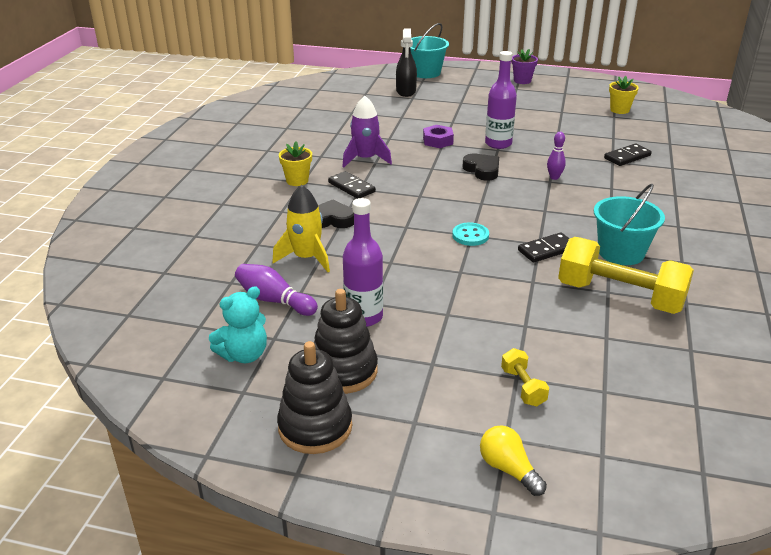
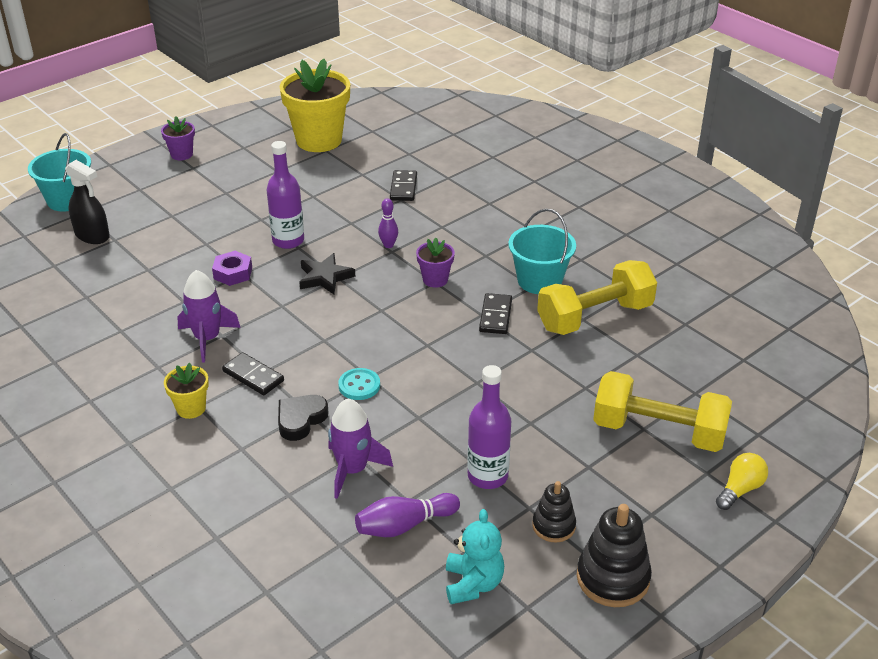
camera: 55 degrees left, 5 degrees up
(306, 258) = (352, 470): yellow rocket -> purple rocket
(343, 371) = (553, 526): black stacking toy -> black stacking toy, size x0.62
(351, 187) = (253, 376): black domino -> black domino turned 45 degrees clockwise
(470, 236) = (428, 346): turquoise button -> turquoise button (359, 385)
(482, 170) = (325, 277): black heart -> black star
(508, 469) = (740, 489): yellow light bulb -> yellow light bulb turned 135 degrees clockwise
(523, 387) = (658, 431): yellow dumbbell -> yellow dumbbell, size x2.24
(547, 209) = (435, 279): none -> purple flower pot
(619, 110) = (319, 140): yellow flower pot -> yellow flower pot, size x2.14

